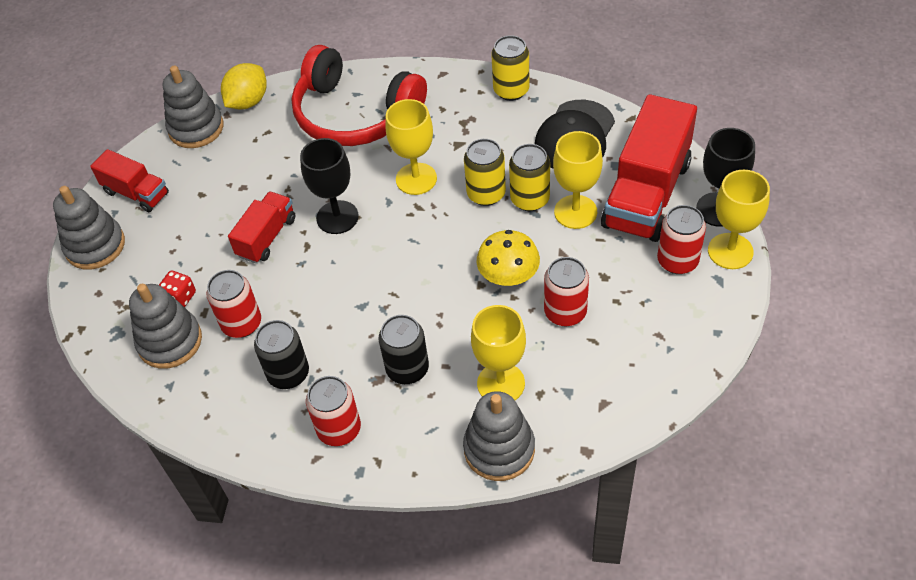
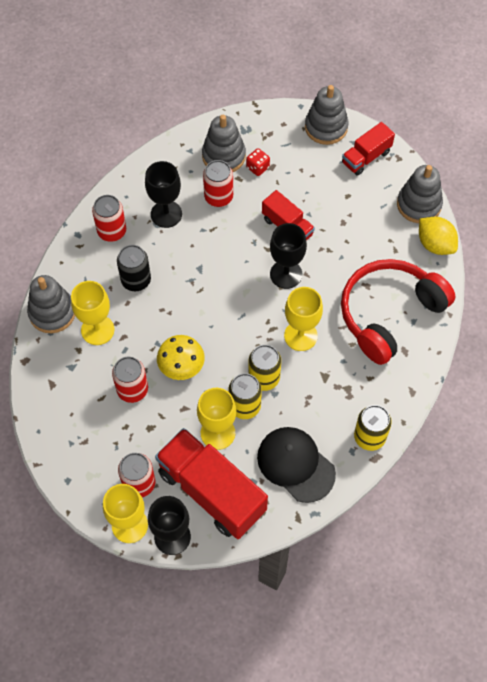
camera: 105 degrees right, 10 degrees up
(288, 374) = (166, 214): black can -> black goblet

